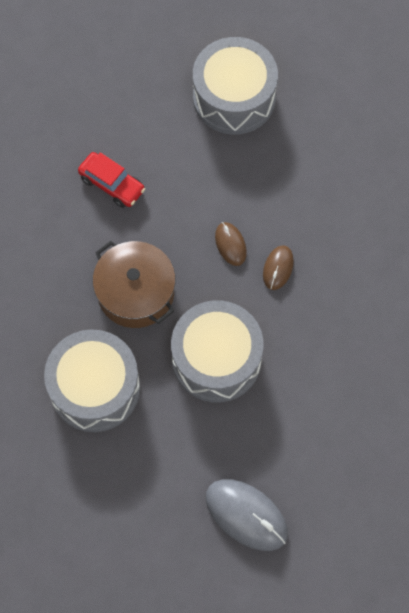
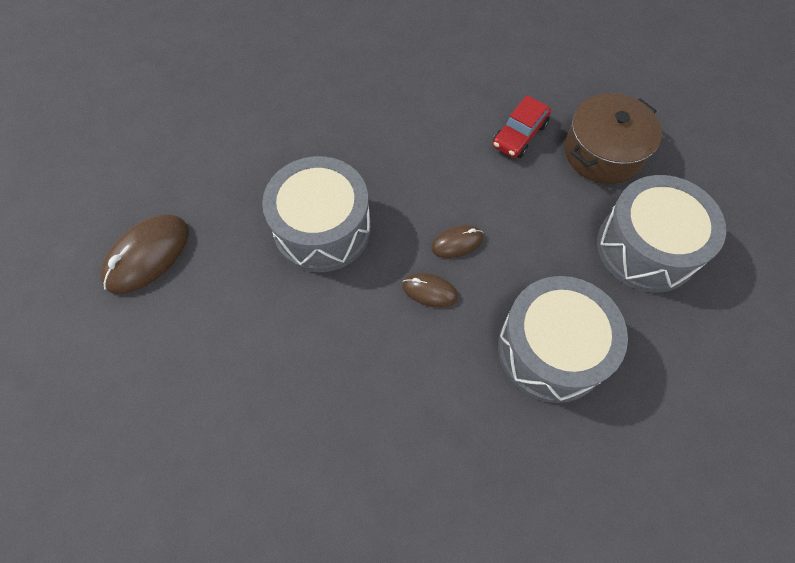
camera: 90 degrees right, 5 degrees down
(95, 388) = (299, 126): grey drum -> grey drum (551, 349)
(135, 293) = (399, 157): brown pot -> brown pot (603, 152)
(246, 515) = (147, 255): grey mouse -> brown mouse

